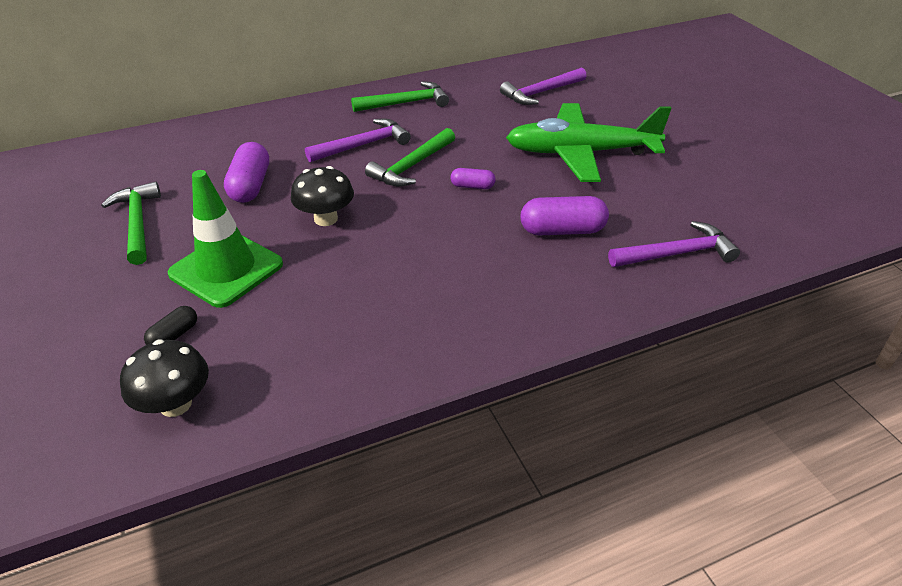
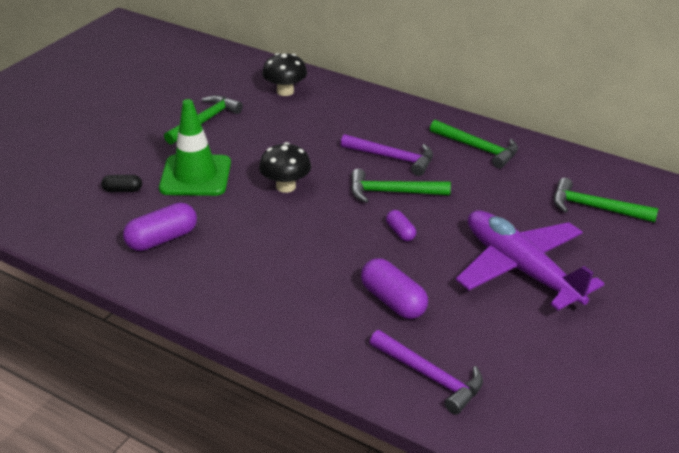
camera: 55 degrees right, 5 degrees down
(175, 404) = (73, 220): black mushroom -> black mushroom (285, 91)
(250, 186) = (287, 139): purple capsule -> purple capsule (162, 239)
(541, 93) = (595, 208): purple hammer -> green hammer
(580, 153) = (520, 269): green plane -> purple plane

